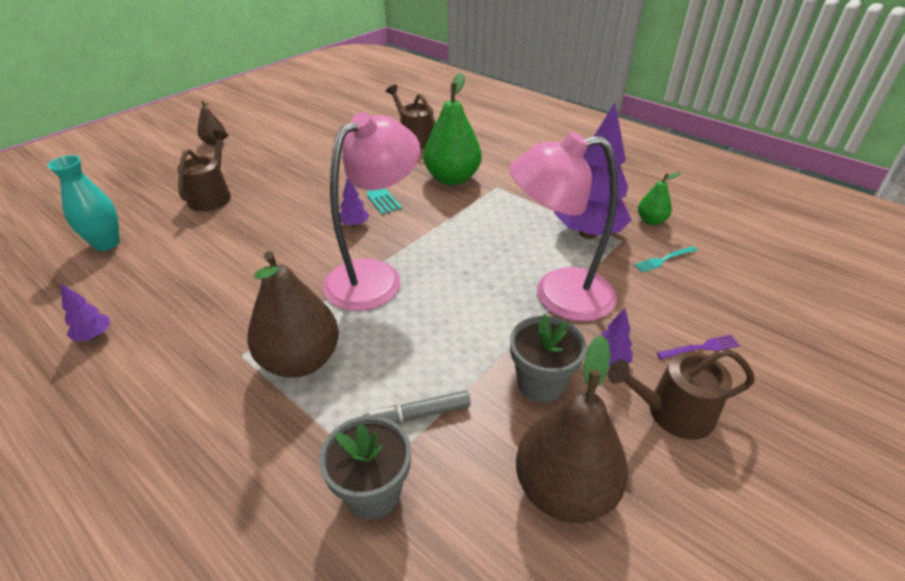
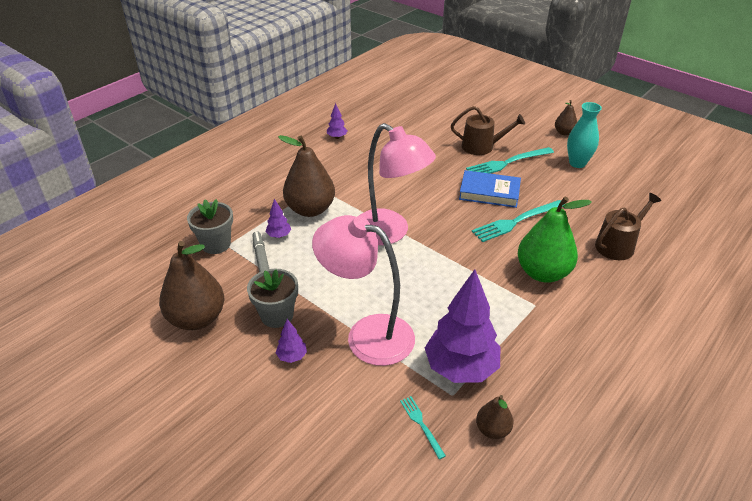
camera: 90 degrees right, 0 degrees up
(107, 243) = (419, 120): turquoise vase -> turquoise vase (577, 163)
(257, 181) = (507, 163): none -> turquoise fork
(312, 198) = (489, 192): none -> blue book
(354, 225) = (454, 218): purple tree -> purple tree (279, 235)
(558, 295) = (367, 334): pink lamp -> pink lamp turned 60 degrees counterclockwise
(651, 221) = (492, 429): green pear -> brown pear
(672, 412) = (239, 385): brown watering can -> none
(701, 348) = (298, 421): purple fork -> none

